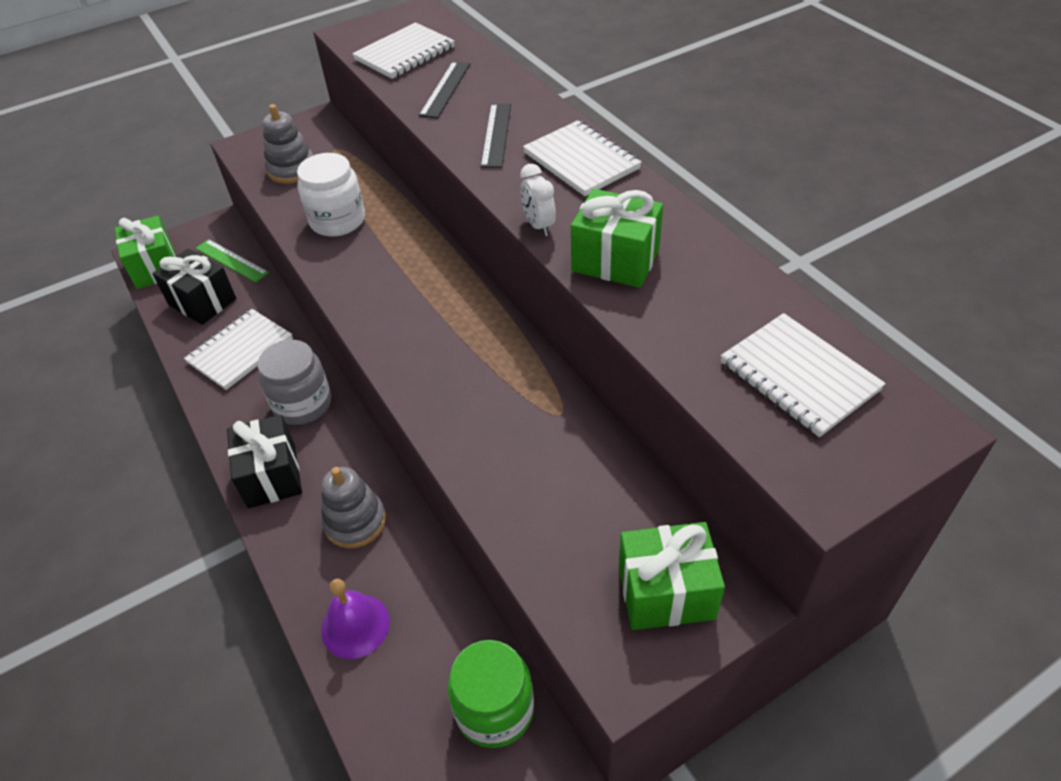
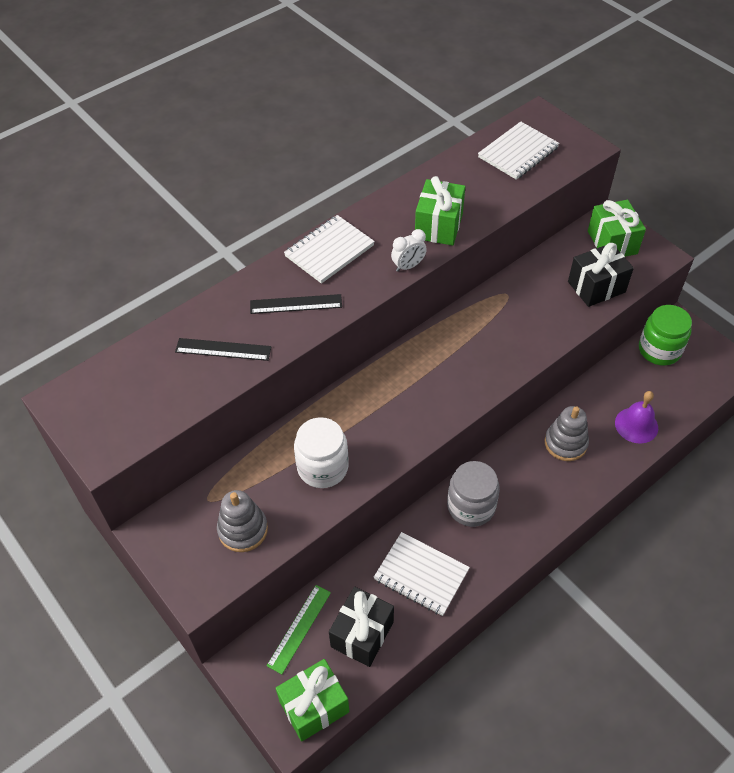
camera: 100 degrees left, 5 degrees up
(272, 476) = (542, 507): black gift -> black gift (596, 287)
(404, 54) = (154, 393): white notebook -> none

